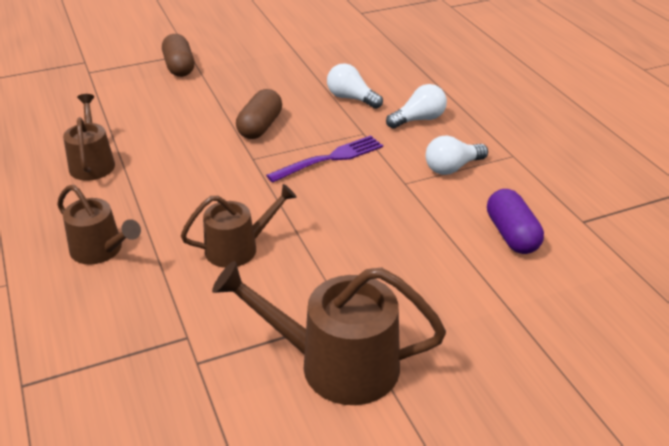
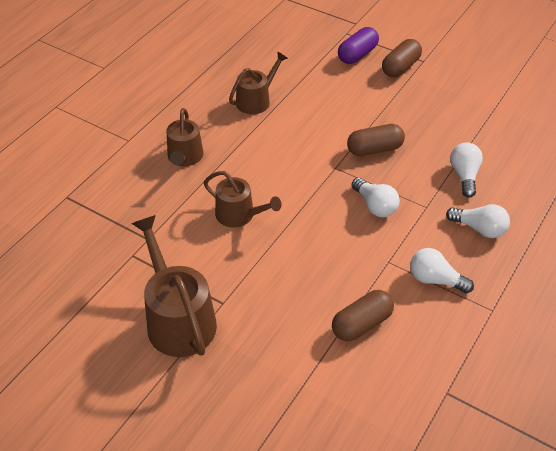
camera: 55 degrees right, 10 degrees up
(330, 159) = (375, 206): purple fork -> white light bulb
(464, 233) = (361, 324): none -> brown capsule
(512, 235) = (385, 353): purple capsule -> purple capsule (357, 55)

